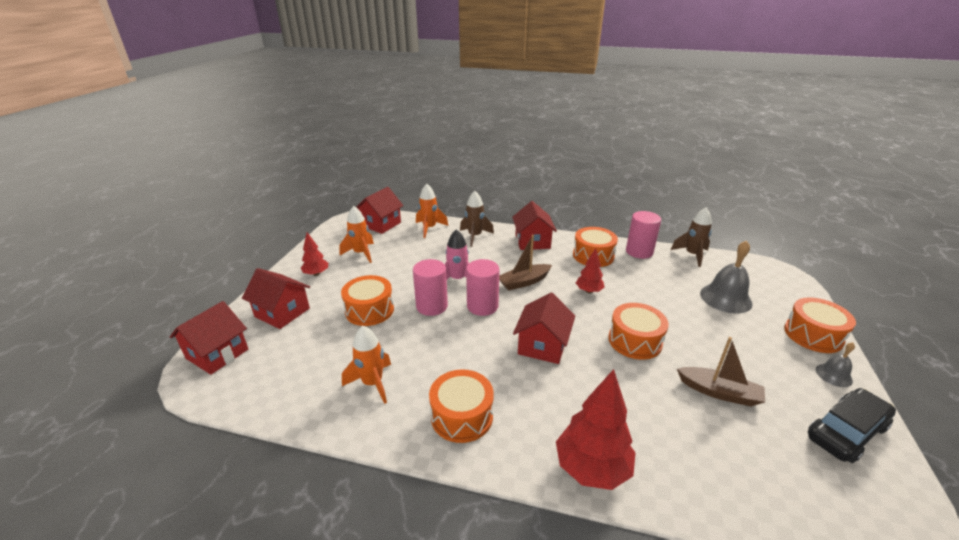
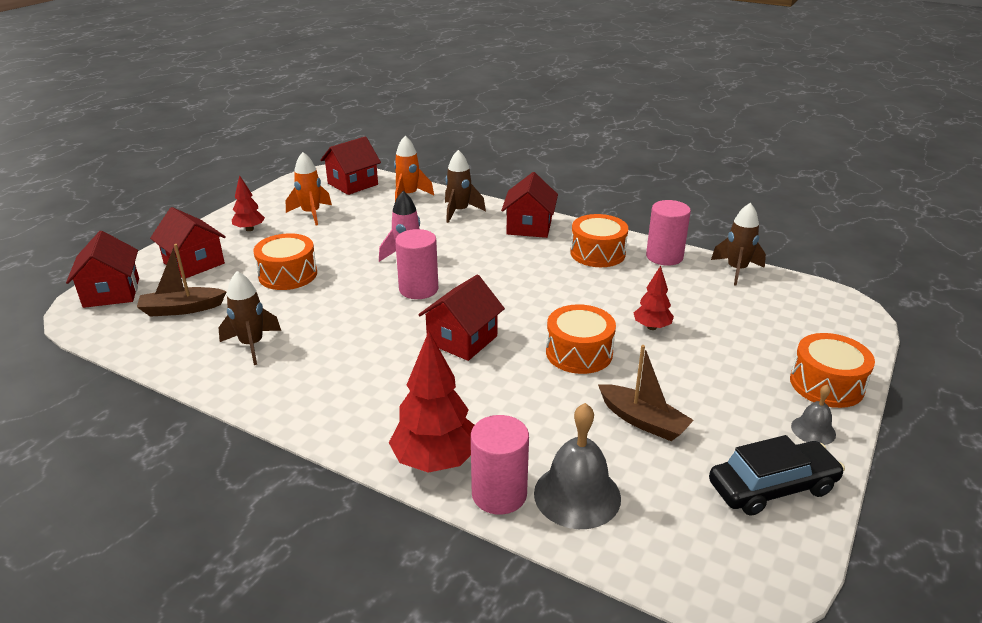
camera: 15 degrees right, 0 degrees up
(217, 354) = (111, 292): red house -> red house turned 60 degrees counterclockwise
(372, 383) = (252, 345): orange rocket -> brown rocket
(432, 306) = (359, 280): pink cylinder -> pink cylinder (499, 494)
(462, 416) = (327, 390): orange drum -> none
(524, 282) = (486, 271): brown boat -> brown boat (182, 309)
(588, 291) = (561, 292): red tree -> red tree (651, 327)
(725, 298) = (740, 326): grey bell -> grey bell (577, 495)

